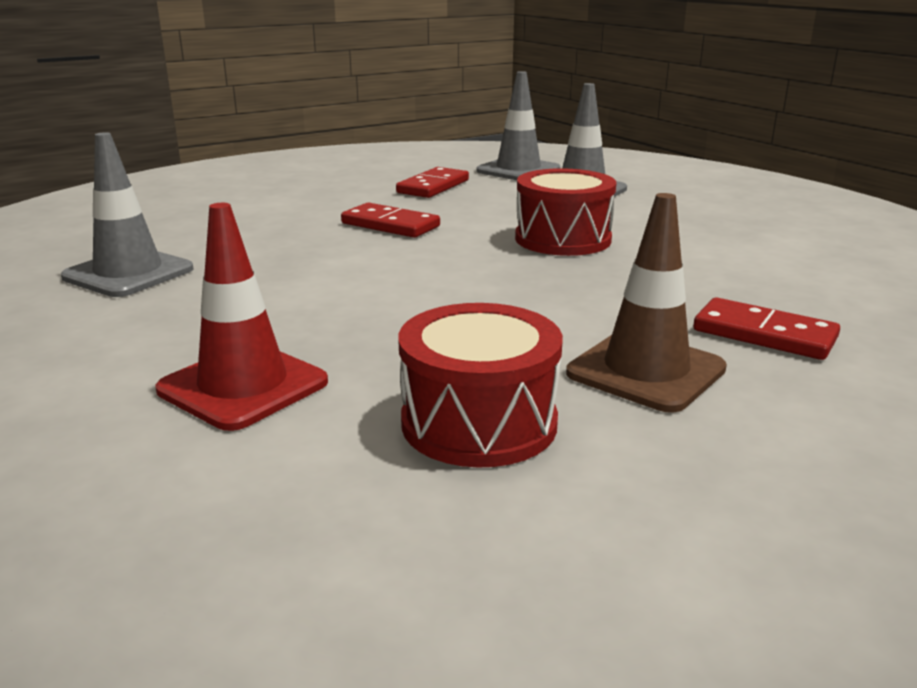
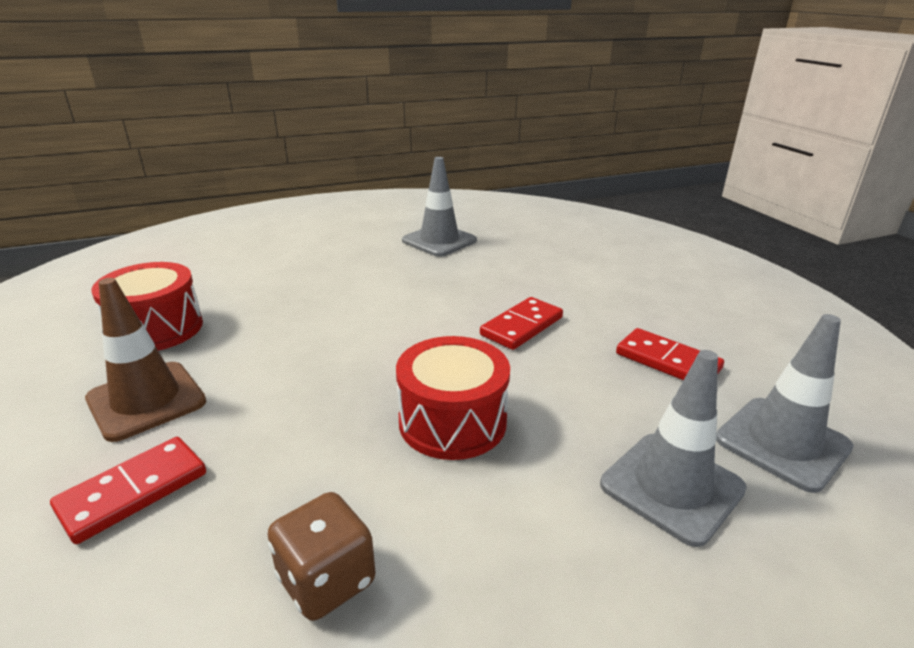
camera: 100 degrees right, 5 degrees up
(243, 386) = (261, 272): red traffic cone -> none
(750, 256) = (327, 580): none -> brown dice

